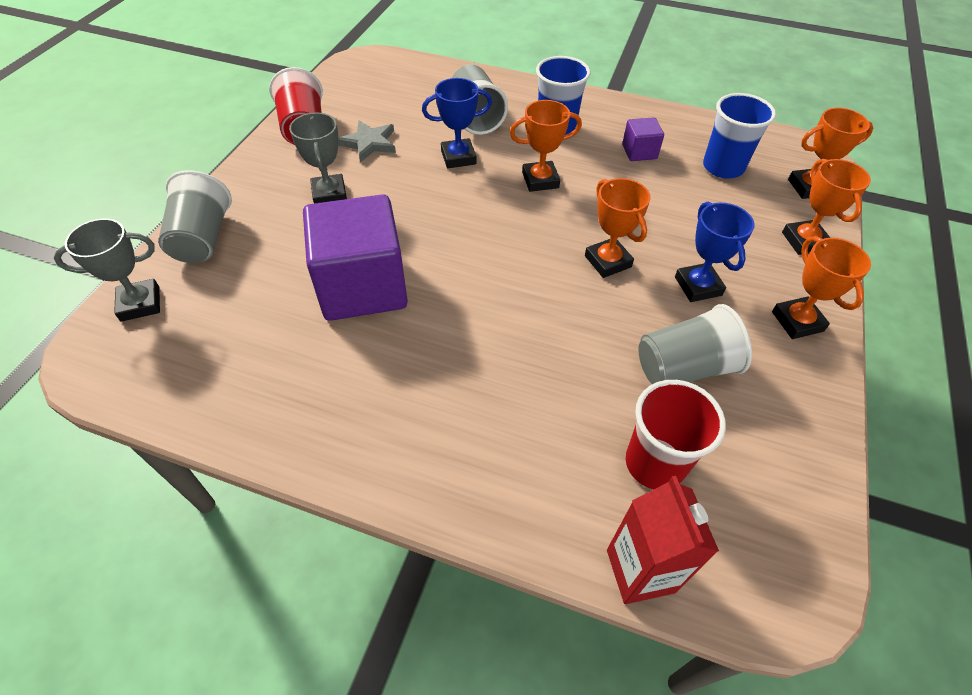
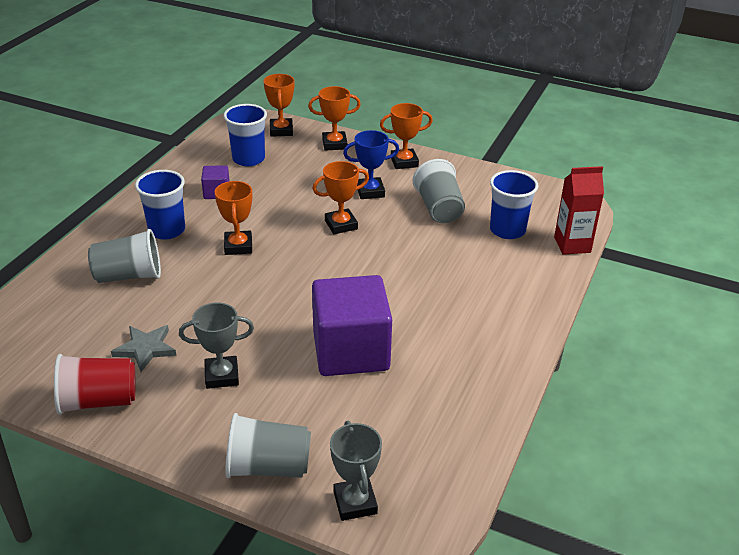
camera: 85 degrees left, 15 degrees down
(458, 157) = (190, 290): blue trophy -> none
(655, 463) = (507, 230): red cup -> blue cup

